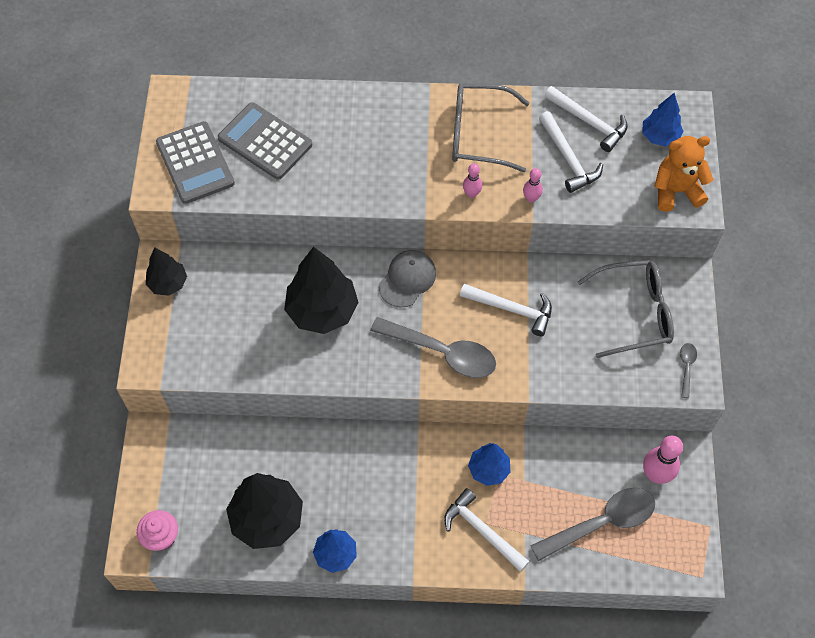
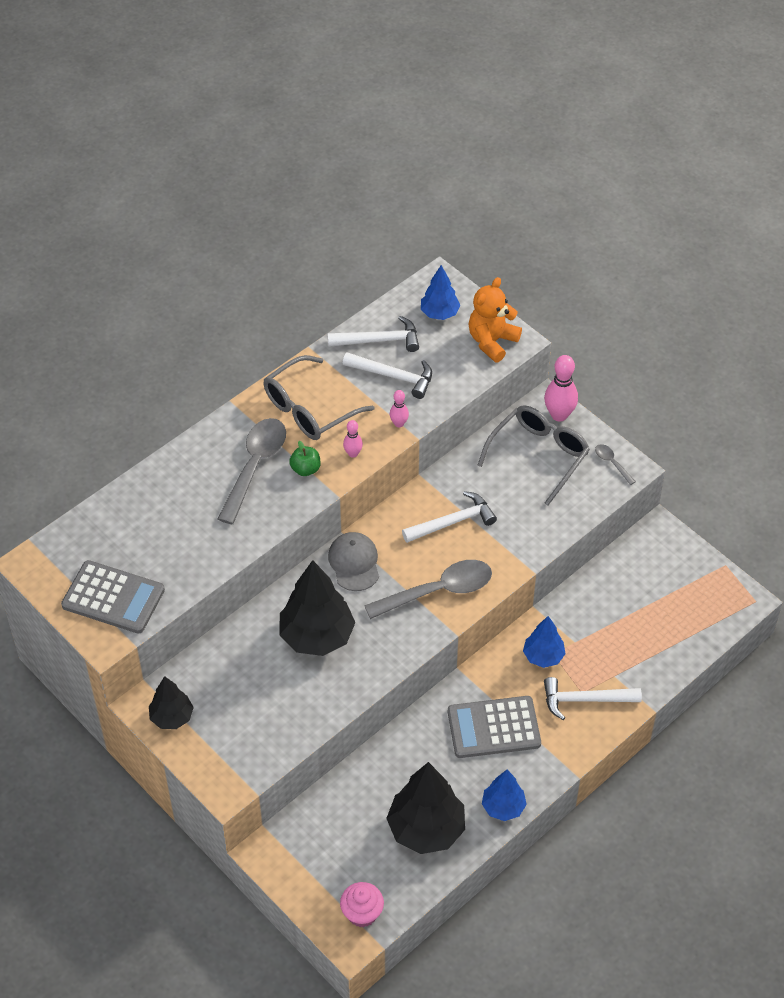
camera: 45 degrees left, 10 degrees down
(265, 141) = (151, 539): grey calculator -> grey calculator (493, 728)
(425, 177) = (305, 469): none -> green apple
(601, 523) = (656, 624): grey spoon -> grey spoon (255, 466)
(656, 474) = (655, 562): pink bowling pin -> pink bowling pin (559, 415)

